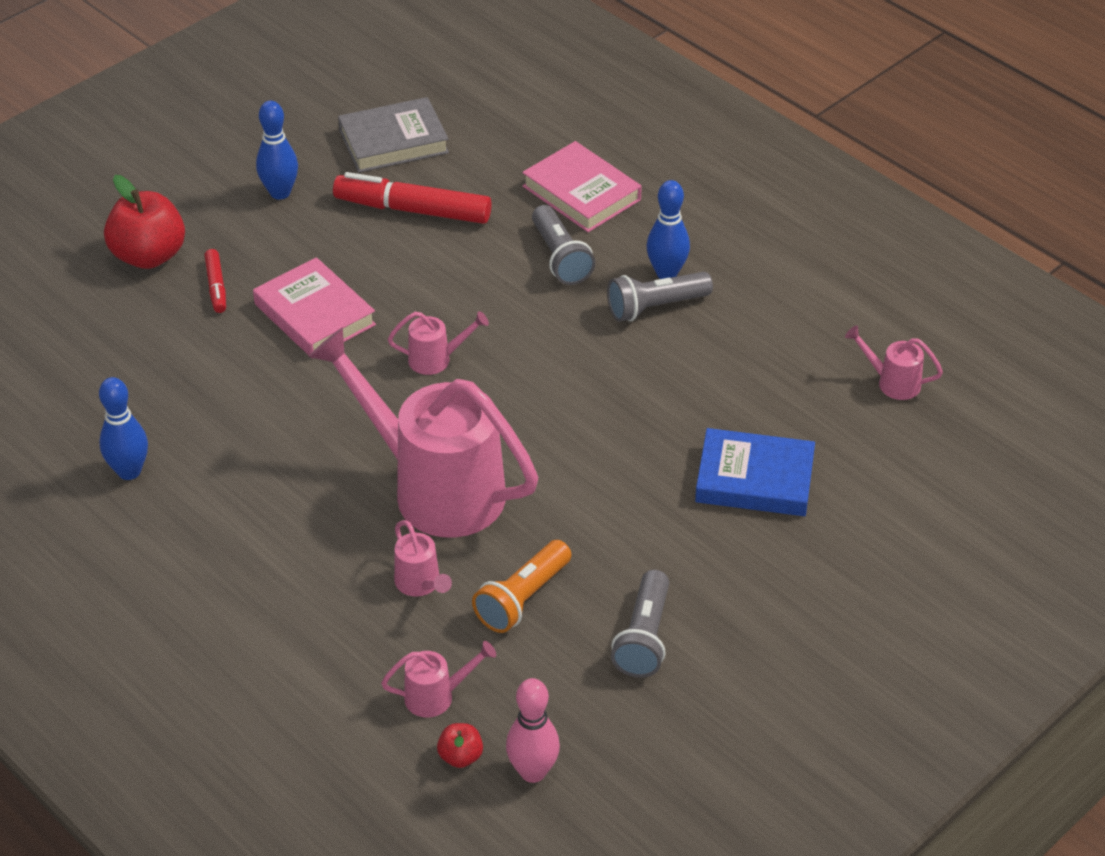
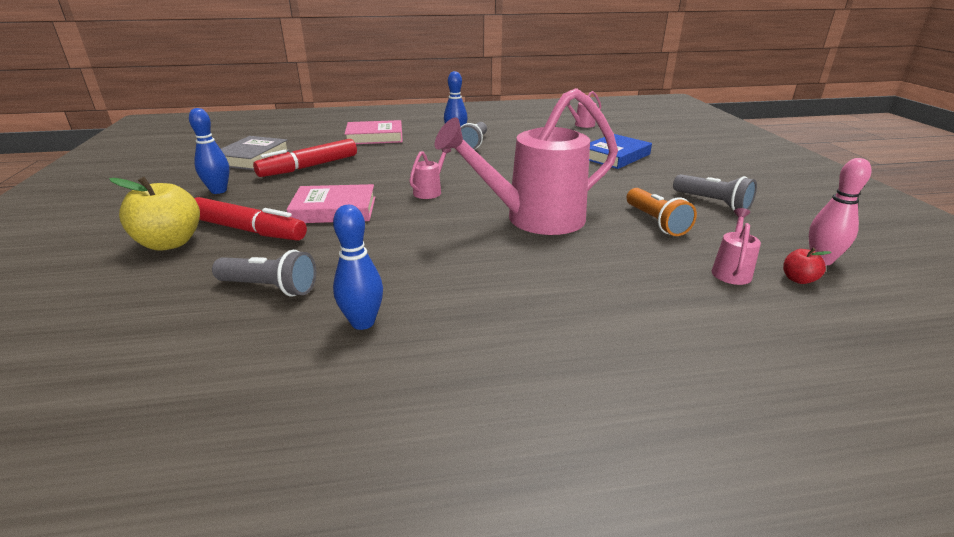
camera: 55 degrees left, 15 degrees down
(149, 256) = (170, 243): red apple -> yellow apple
(216, 286) = (248, 230): red marker -> red marker, size x1.97
(420, 584) = (616, 246): pink watering can -> none
(560, 257) = (408, 150): grey flashlight -> grey flashlight (270, 287)

